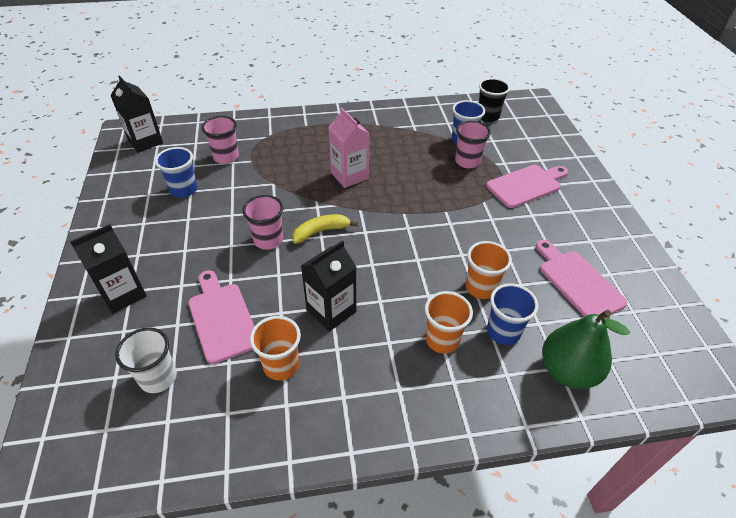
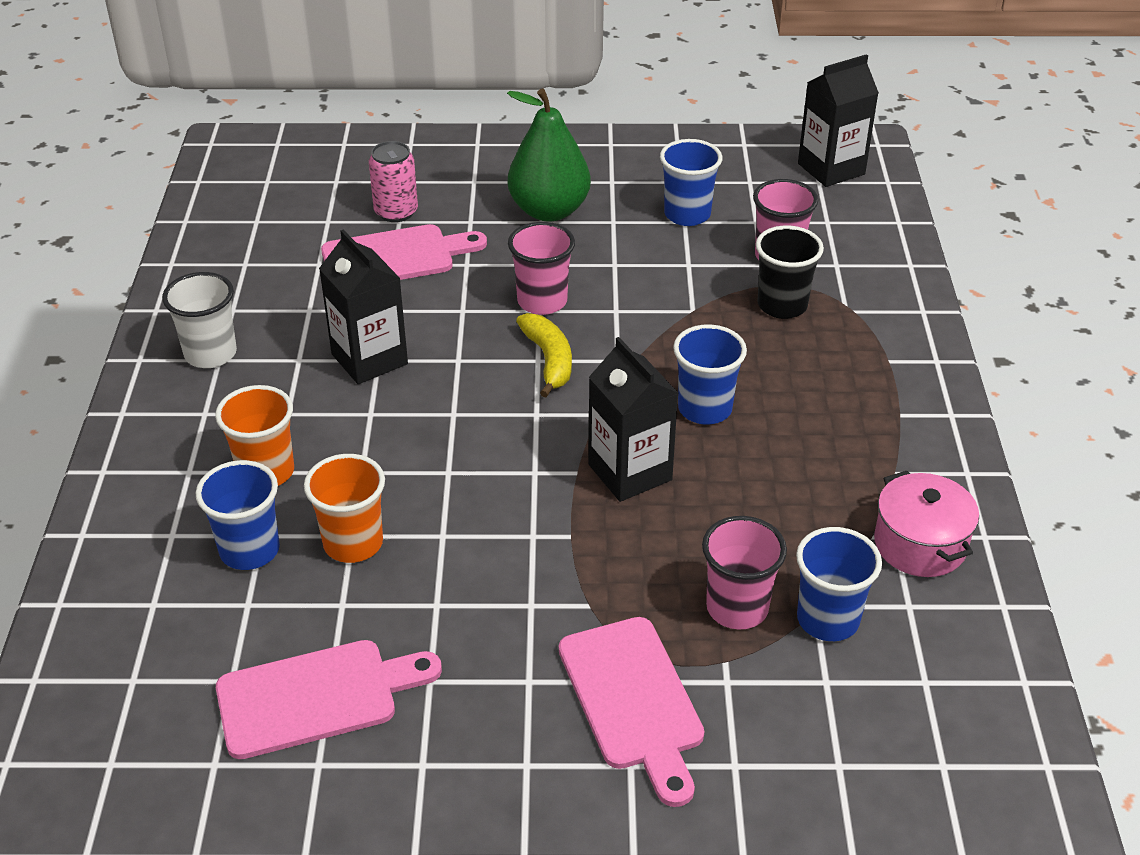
camera: 100 degrees right, 5 degrees down
(123, 294) = (469, 175): black carton -> black carton (630, 472)
(158, 378) = (320, 211): white cup -> white cup (210, 354)
(165, 328) = (396, 212): none -> pink can
(281, 365) = (293, 307): orange cup -> none
(349, 175) = (705, 409): pink carton -> blue cup
(415, 119) = (920, 544): none -> pink pot
(488, 116) = (943, 700): black cup -> black cup (782, 305)
(567, 371) = (141, 613): green pear -> green pear (549, 210)

